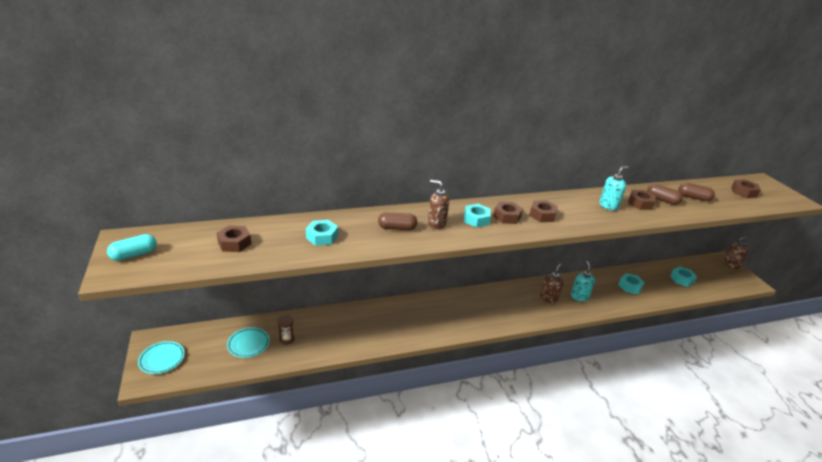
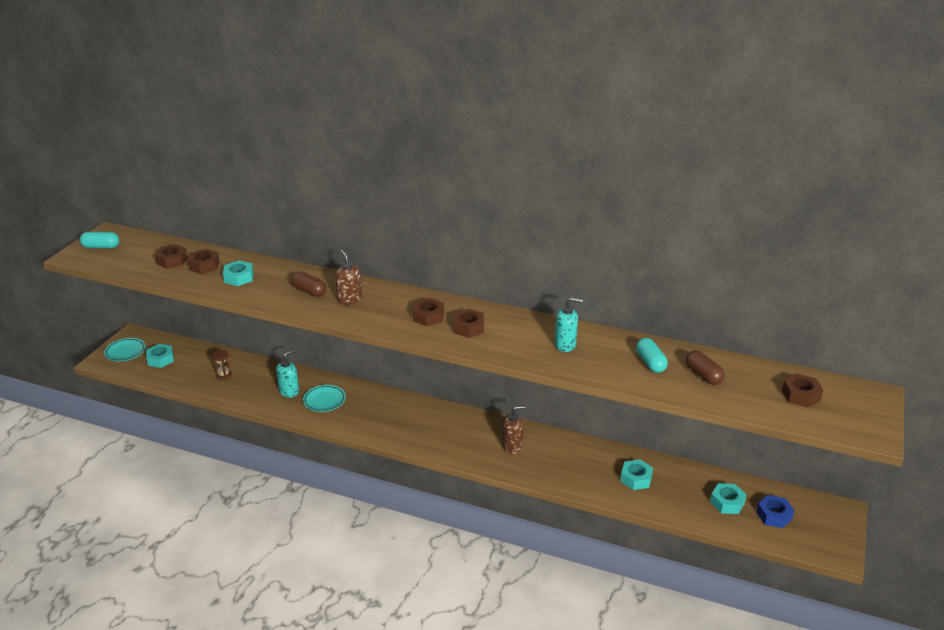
camera: 40 degrees right, 0 degrees up
(248, 344) = (192, 367): turquoise plate -> turquoise plate (324, 400)
(476, 219) = (393, 309): turquoise nut -> turquoise nut (160, 359)
(579, 296) = (552, 460): turquoise soap dispenser -> turquoise soap dispenser (289, 391)
(640, 203) = (612, 356): brown nut -> brown nut (204, 266)
(662, 200) = (650, 363): brown capsule -> turquoise capsule
(706, 276) = (774, 515): none -> blue nut
(730, 265) = (842, 520): brown soap dispenser -> none

